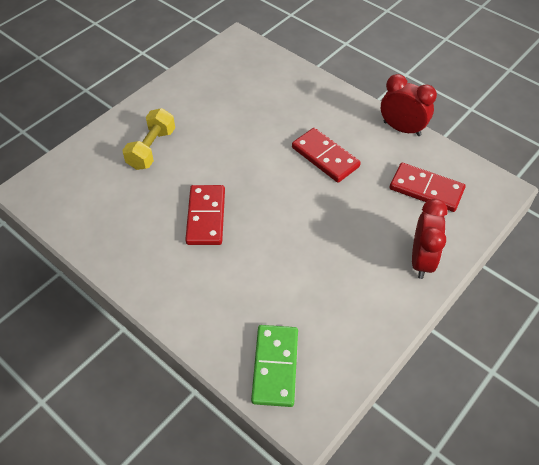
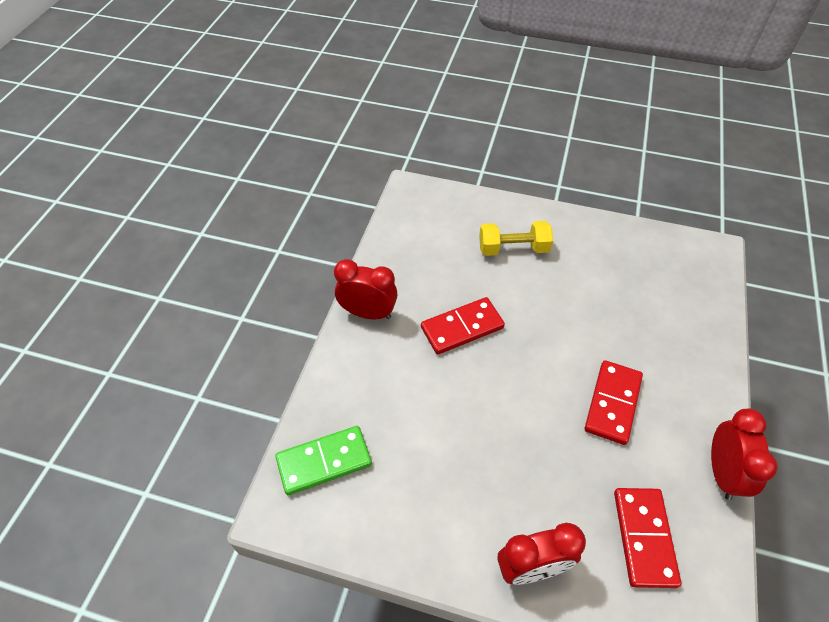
camera: 65 degrees right, 0 degrees up
(145, 278) = (368, 313): none -> red clock

